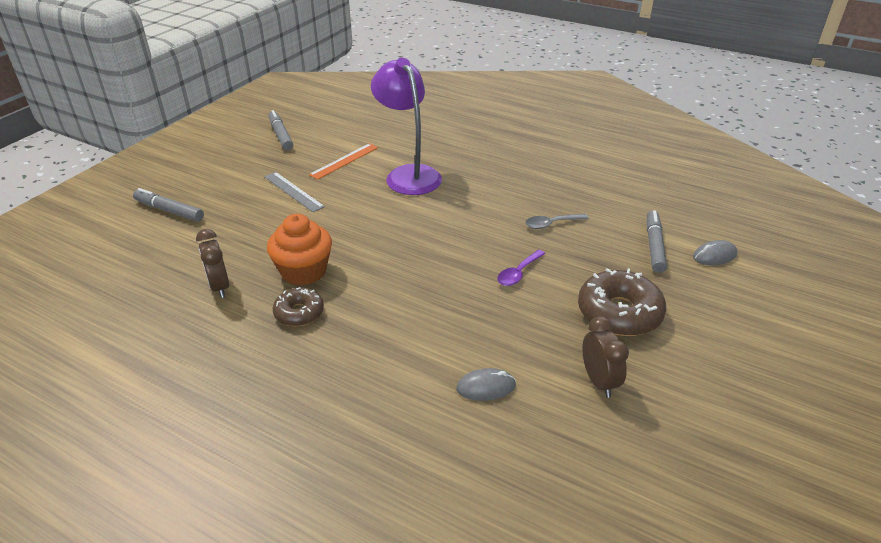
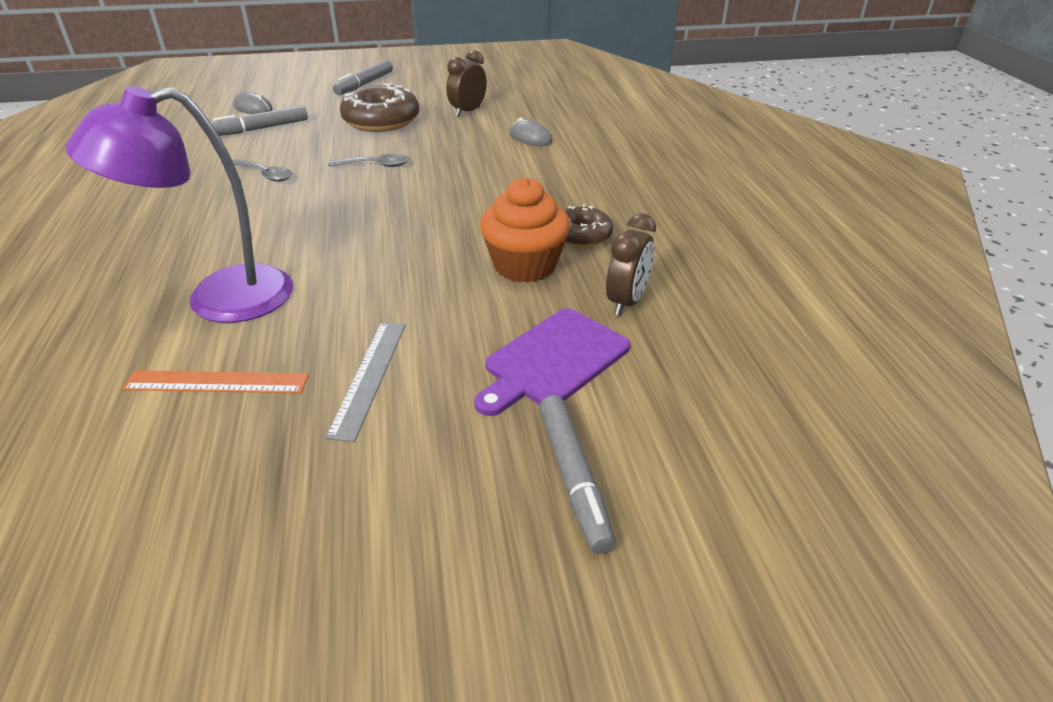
camera: 130 degrees left, 0 degrees up
(224, 239) = (553, 360): none -> purple cutting board
(281, 135) = (146, 549): grey marker -> grey marker (364, 84)
(408, 174) = (218, 299): purple lamp -> purple lamp turned 45 degrees clockwise
(518, 273) = (376, 165): purple spoon -> grey spoon

